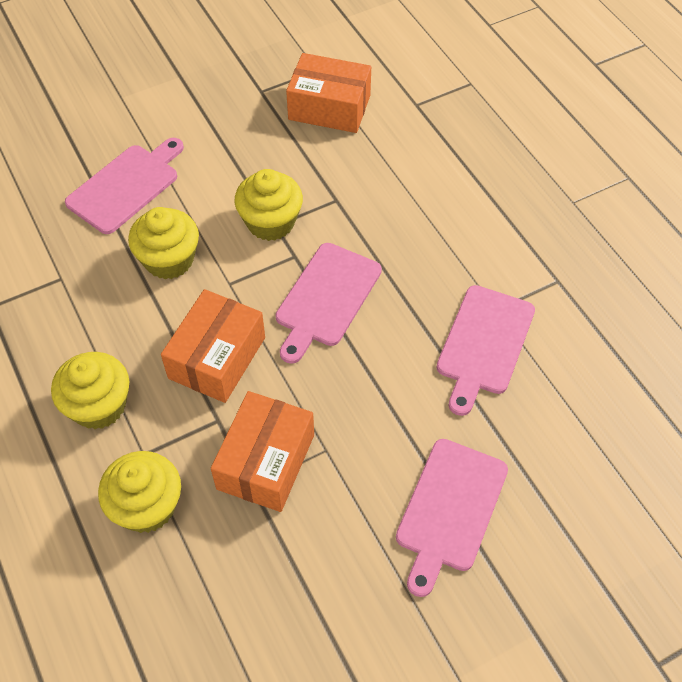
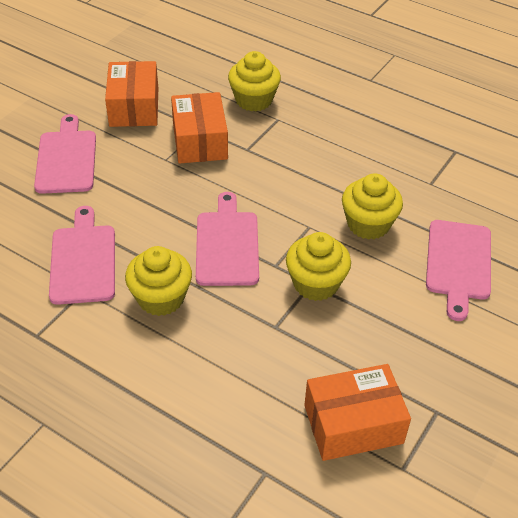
camera: 150 degrees right, 10 degrees down
(99, 406) = (327, 130): yellow cupcake -> yellow cupcake (161, 298)
(217, 358) = (276, 179): orange box -> orange box (134, 107)

